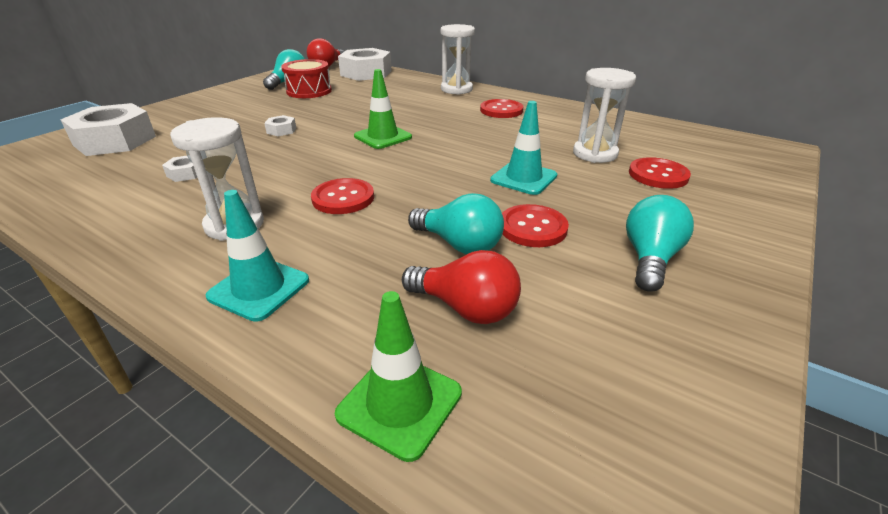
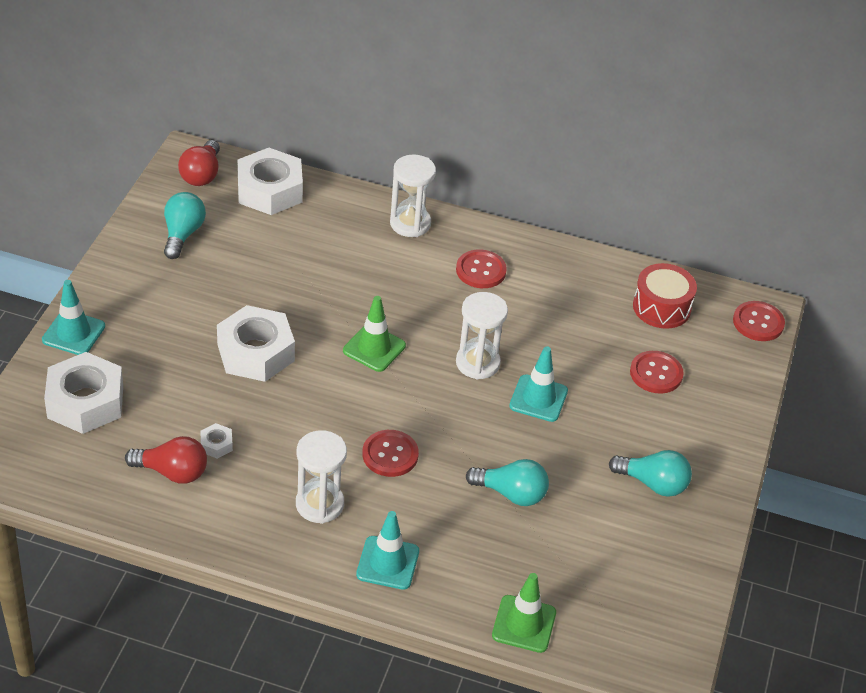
camera: 20 degrees left, 10 degrees up
(158, 111) = (73, 333): none -> turquoise traffic cone
(281, 130) = (255, 352): white nut -> white nut, size x2.37
(309, 91) = (225, 254): red drum -> red drum (661, 307)
(465, 308) = (537, 552): red light bulb -> red light bulb (172, 472)
(532, 228) = (562, 464): red button -> red button (758, 322)
(595, 154) = (596, 346): white hourglass -> white hourglass (477, 363)
(650, 259) = (653, 483): turquoise light bulb -> turquoise light bulb turned 105 degrees clockwise

